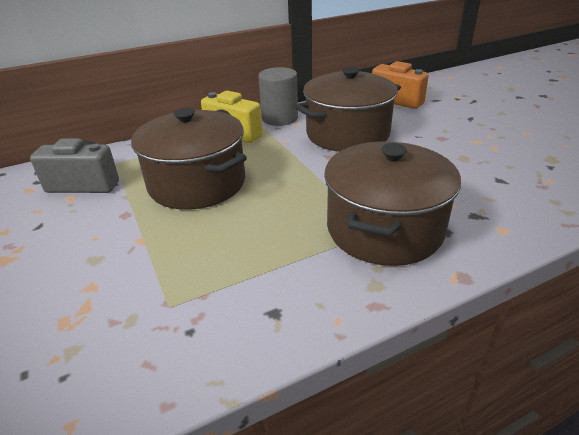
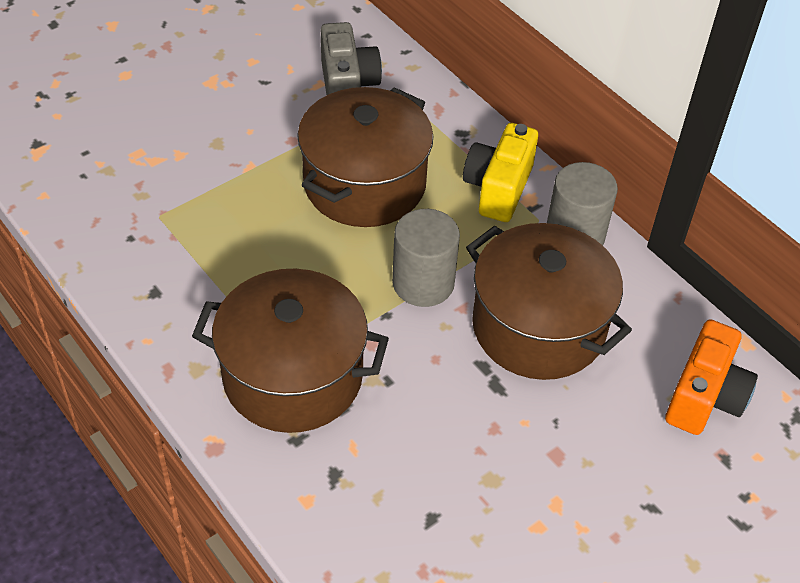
camera: 75 degrees right, 15 degrees up
(303, 167) = (423, 283): none -> grey cylinder

